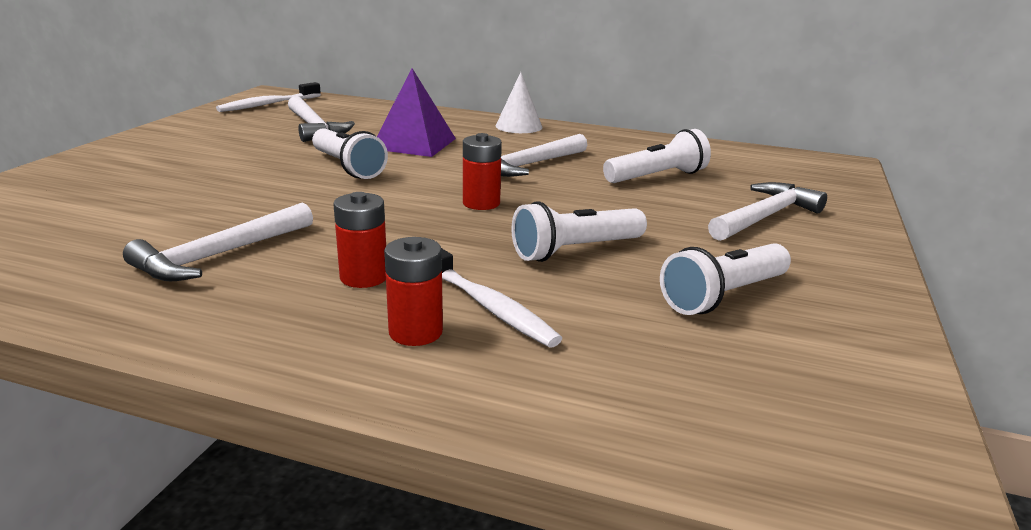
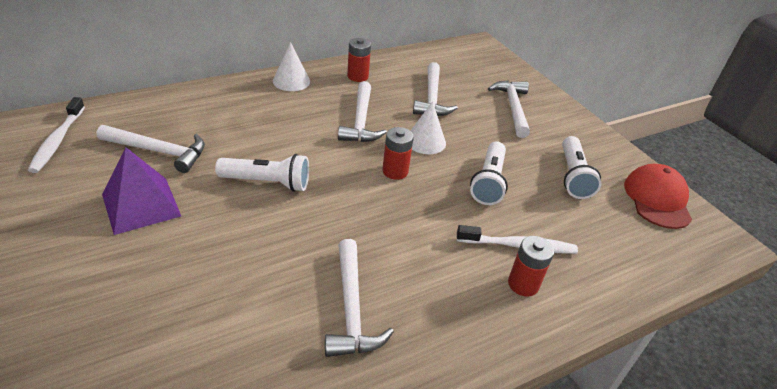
camera: 50 degrees left, 15 degrees up
(364, 277) = (445, 268): red battery -> red battery (357, 76)
(414, 143) = (262, 133): purple pyramid -> purple pyramid (141, 205)
(569, 199) = (425, 141): none -> white cone
(657, 177) = (432, 98): white flashlight -> white hammer
(846, 381) = (657, 199): none -> red cap

